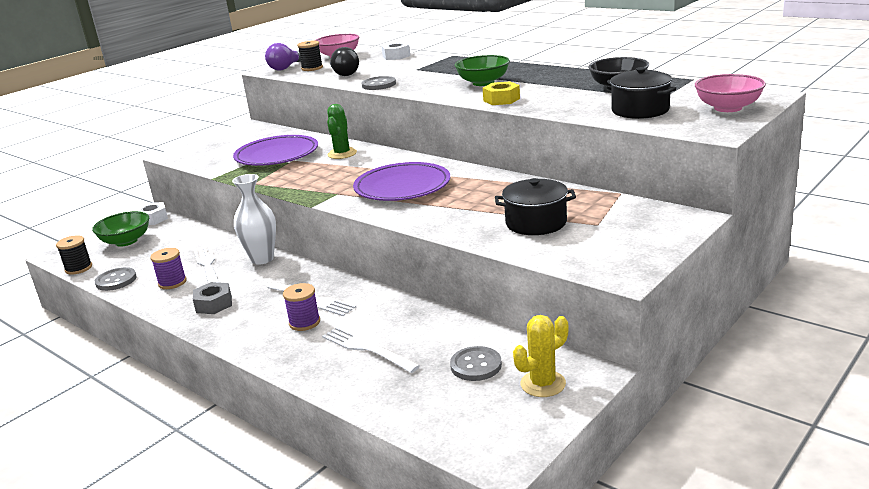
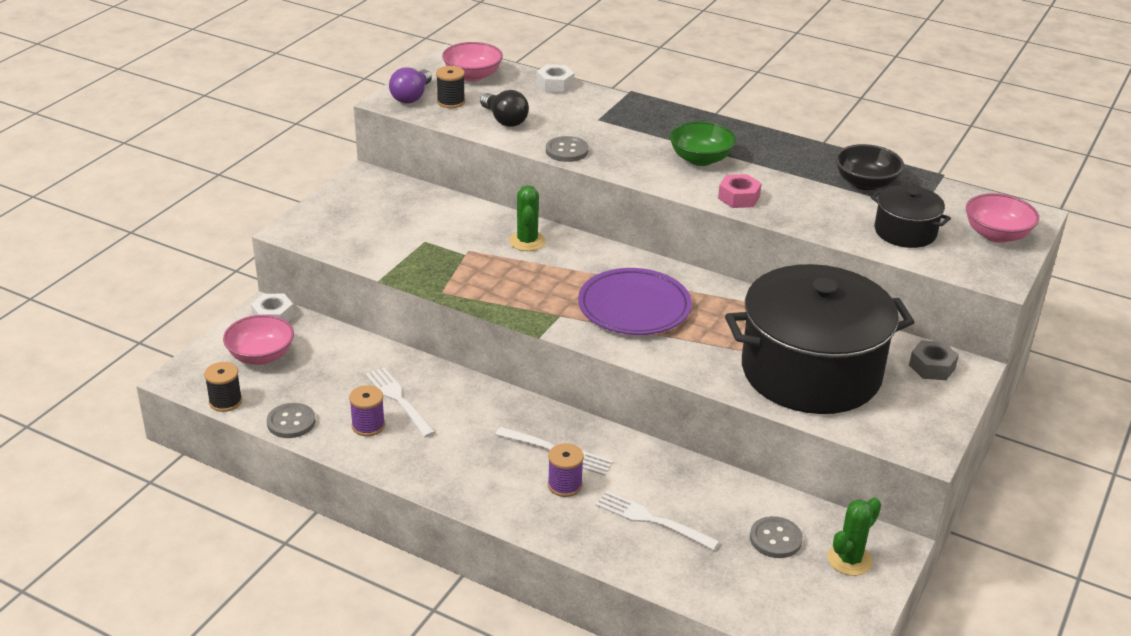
camera: 15 degrees left, 10 degrees up
(126, 241) = (261, 356): green bowl -> pink bowl
(214, 304) = (441, 459): grey nut -> grey nut (932, 367)
(262, 259) = (462, 388): white vase -> none
(277, 155) = (441, 240): purple plate -> none
(501, 100) = (738, 197): yellow nut -> pink nut
(536, 223) = (811, 371): black pot -> black pot, size x2.14
(543, 384) = (849, 560): yellow cactus -> green cactus

